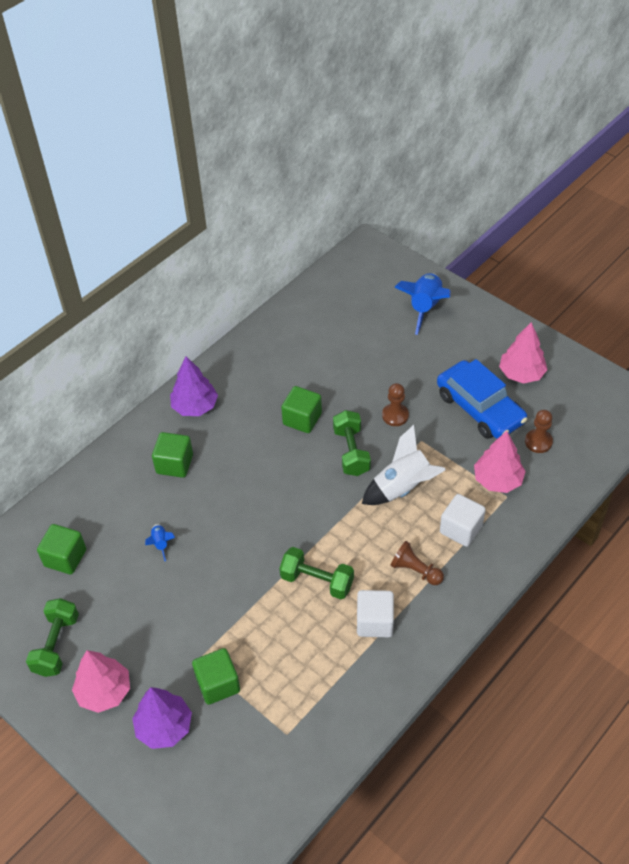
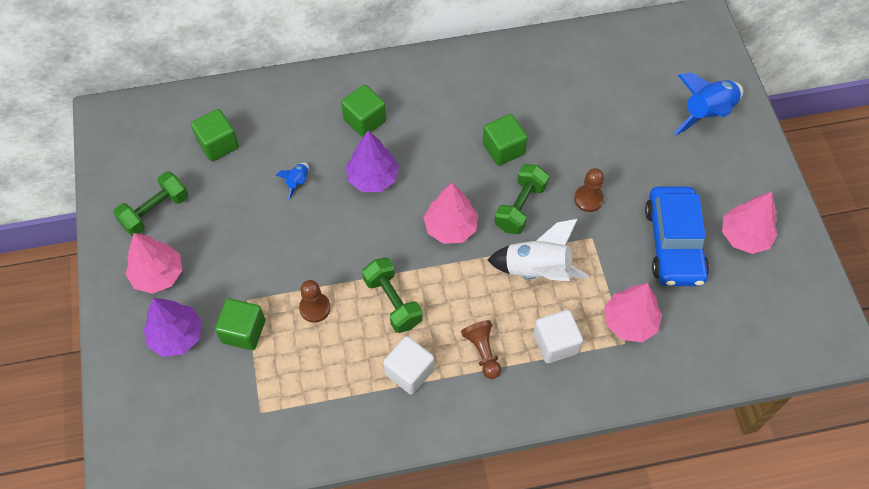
camera: 35 degrees right, 10 degrees up
(195, 406) = (423, 79): purple tree -> purple tree (373, 178)
(313, 499) = (450, 227): none -> pink tree
(538, 442) = (701, 312): brown pawn -> brown pawn (315, 308)

